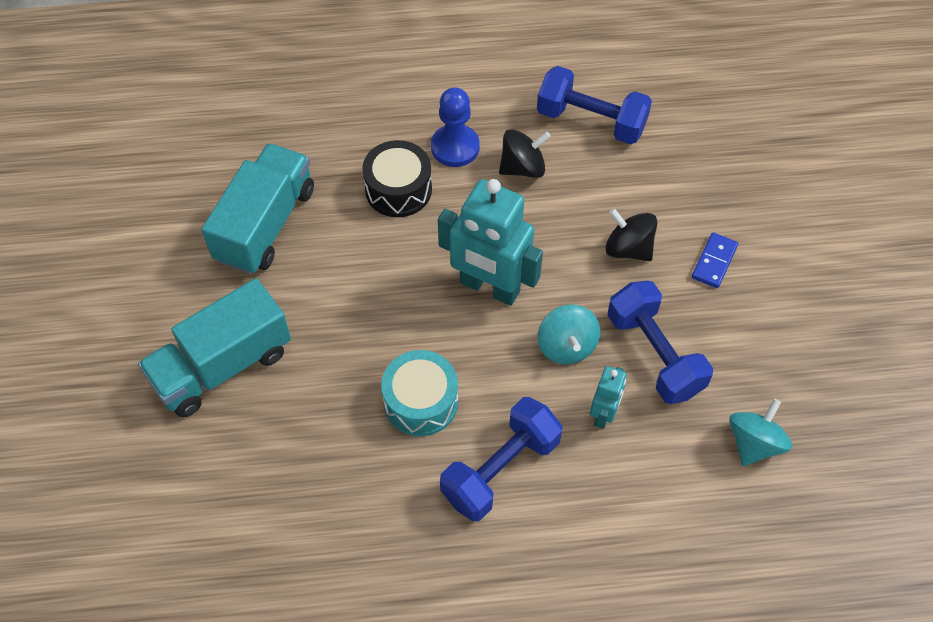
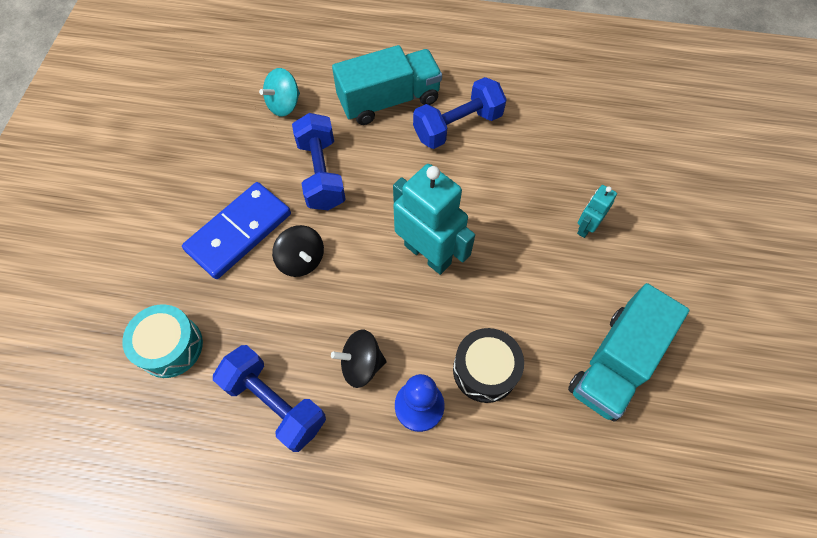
camera: 165 degrees left, 5 degrees up
(222, 366) = (653, 240): turquoise truck -> turquoise truck (389, 100)
(421, 402) = (502, 180): turquoise drum -> turquoise drum (170, 346)
(566, 346) = (383, 194): turquoise spinning top -> none
(604, 414) = (375, 143): turquoise robot -> turquoise robot (586, 227)
(714, 262) = (239, 232): blue domino -> blue domino, size x2.08

